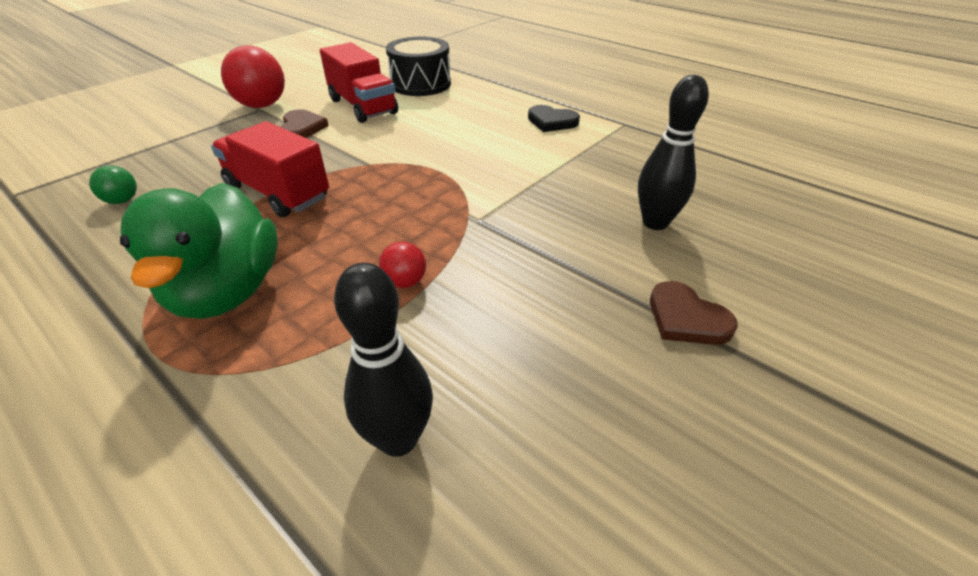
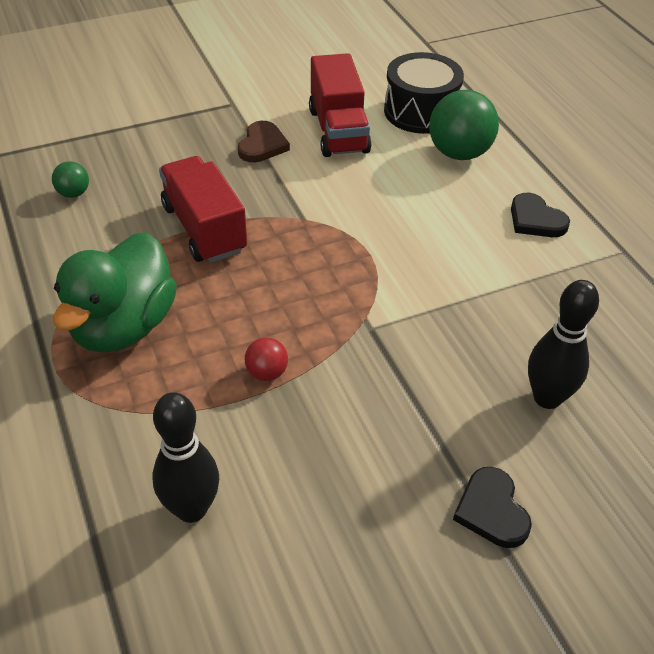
camera: 25 degrees right, 5 degrees up
(262, 105) = (237, 98): red ball -> none
(467, 99) = (459, 153): none -> green ball
(686, 318) = (491, 510): brown heart -> black heart

